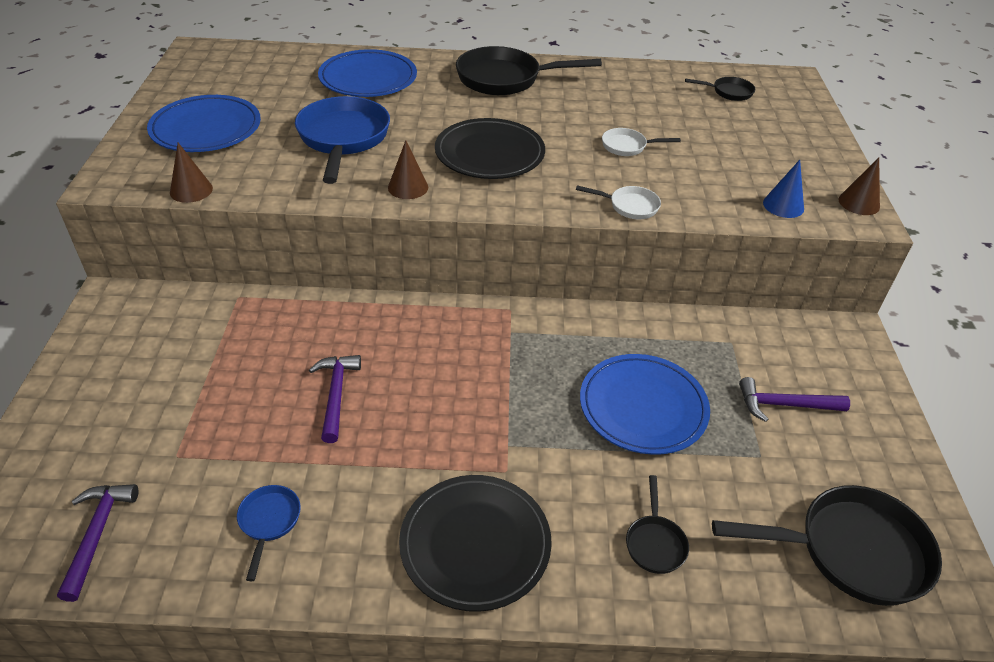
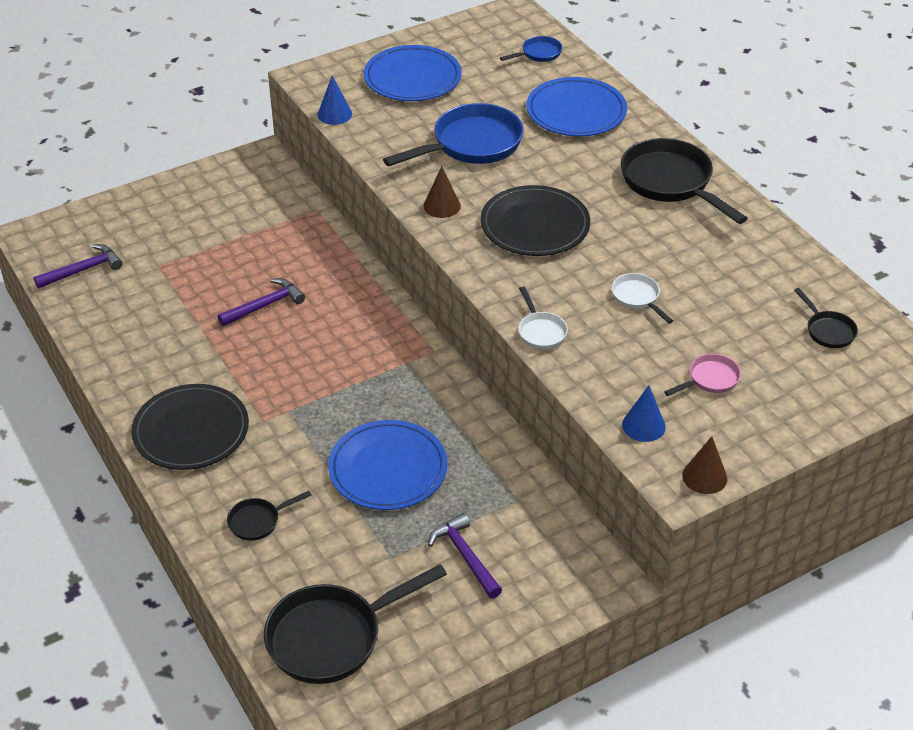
camera: 60 degrees right, 0 degrees up
(191, 190) = (334, 114): brown cone -> blue cone
(269, 522) = (140, 332): blue pan -> blue pan (538, 54)
(748, 156) = (710, 379): none -> pink pan
(851, 551) = (332, 637): black pan -> black pan turned 90 degrees clockwise

